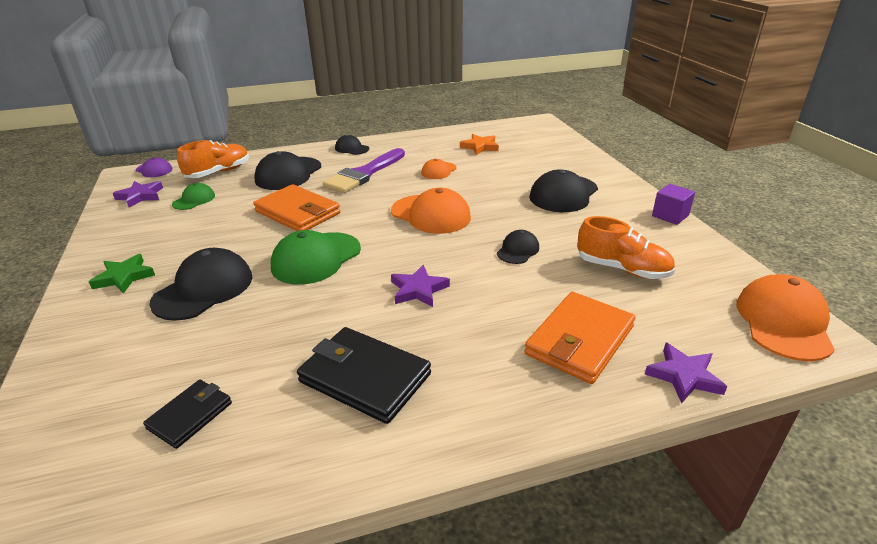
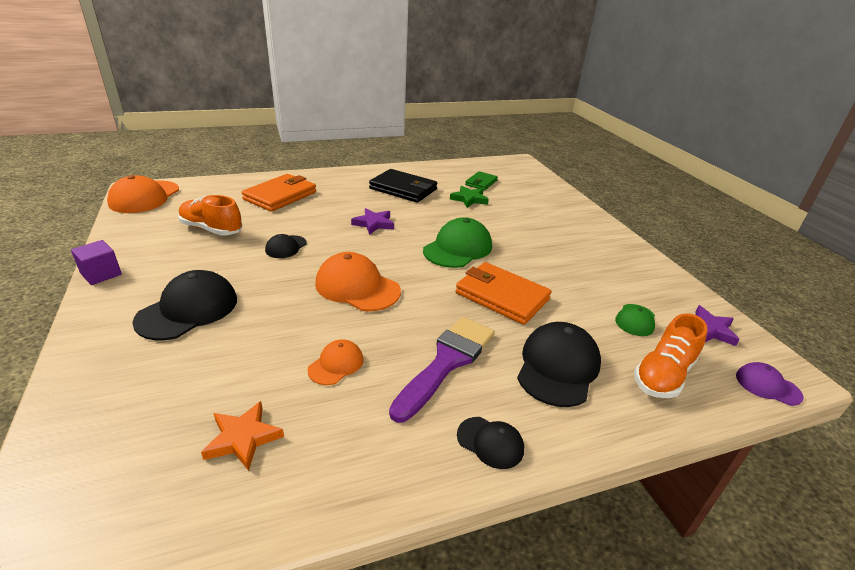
camera: 175 degrees right, 0 degrees up
(124, 277) = (596, 241): green star -> green star (469, 199)
(190, 415) = (481, 183): black wallet -> green wallet
(204, 289) = (528, 231): black cap -> none
(684, 376) = (237, 182): purple star -> none

